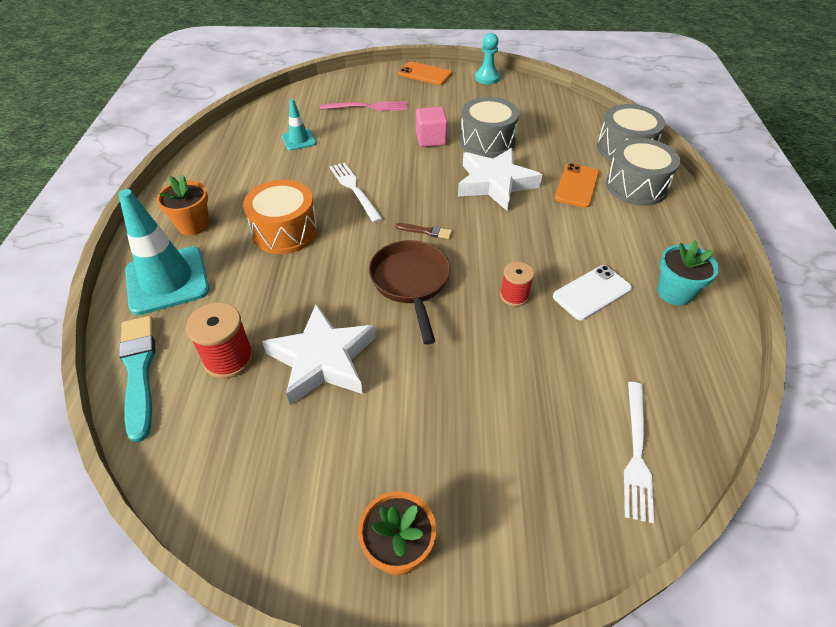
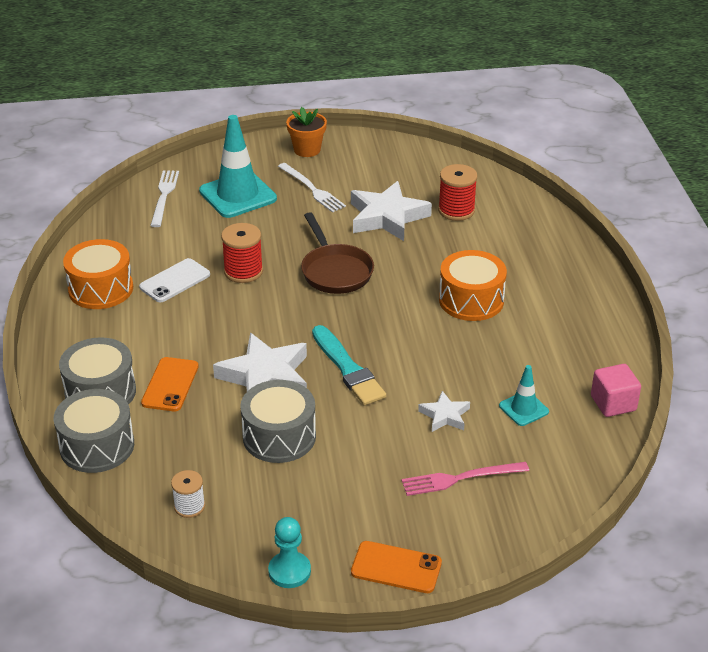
camera: 170 degrees right, 10 degrees down
(139, 371) = (515, 198): turquoise brush -> turquoise brush (348, 369)
(167, 280) = (546, 250): turquoise traffic cone -> turquoise traffic cone (238, 195)
(193, 225) = (565, 296): orange flower pot -> none
(354, 189) = (422, 351): white fork -> white fork (312, 189)
(359, 142) = (445, 415): none -> white star
(425, 231) = (333, 315): brown brush -> none
(431, 139) = (354, 431): pink cube -> pink cube (613, 403)
(514, 296) = (243, 271): red spool -> red spool, size x1.55
(550, 110) = (189, 506): none -> white spool
(674, 292) = (101, 289): turquoise flower pot -> orange drum

